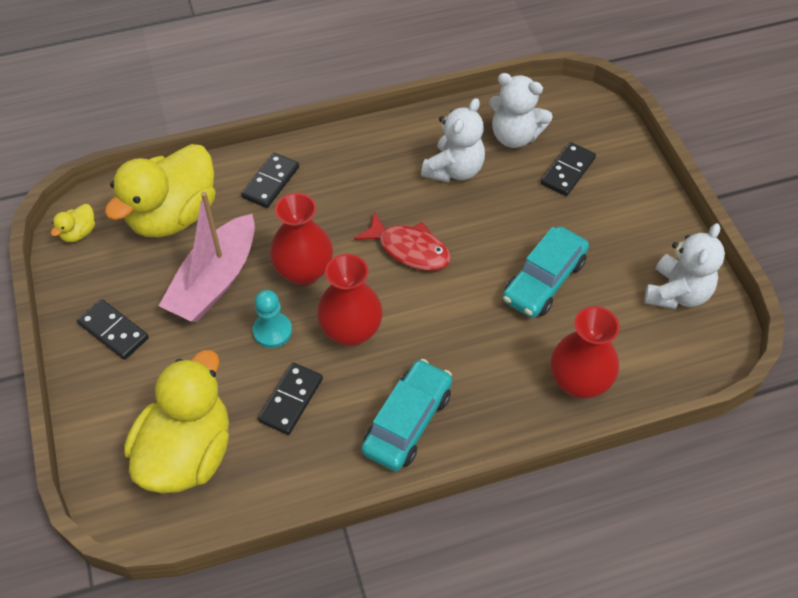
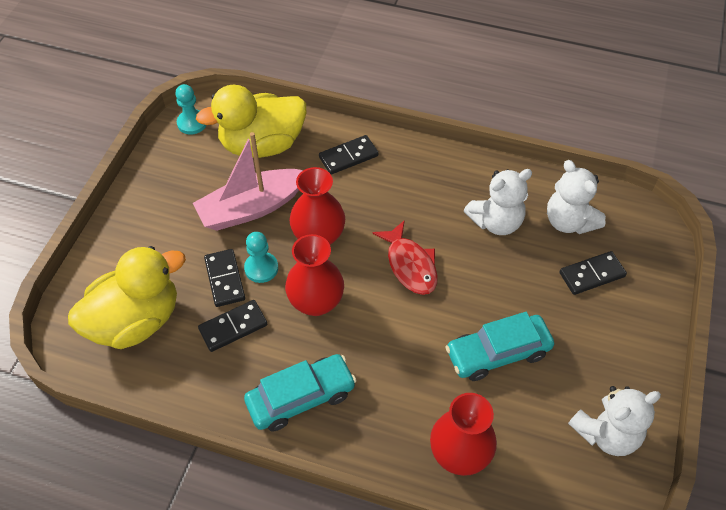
camera: 35 degrees right, 0 degrees up
(79, 233) = (192, 123): yellow duck -> turquoise pawn
(113, 331) = (159, 205): black domino -> black domino (224, 279)

